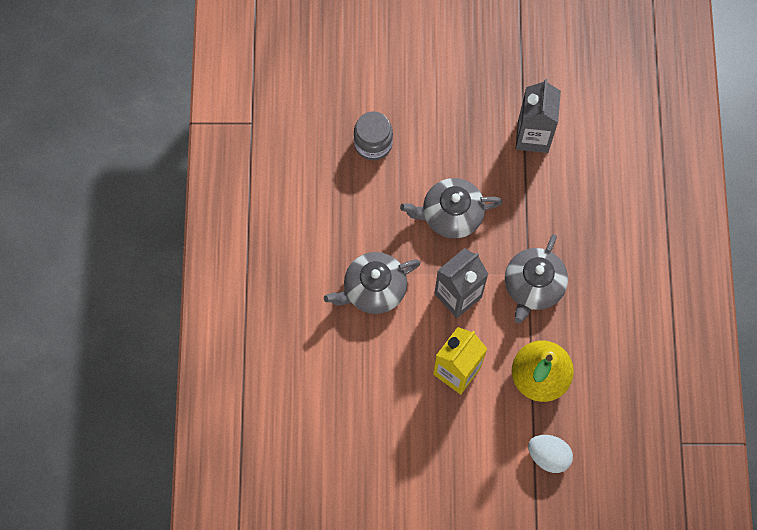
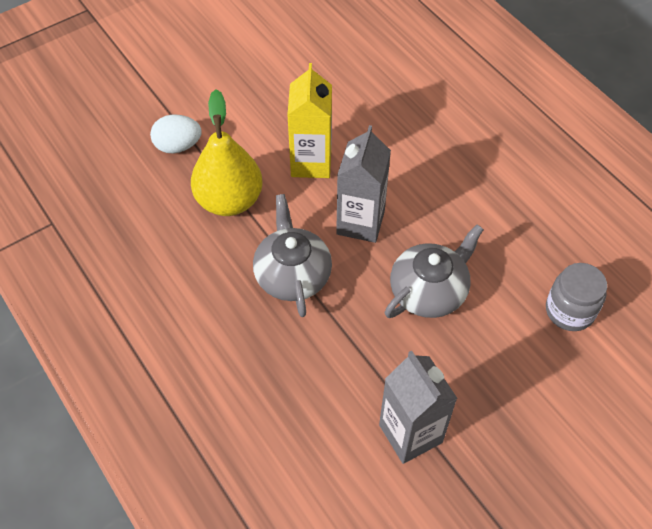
camera: 145 degrees right, 15 degrees down
(373, 289) = (443, 182): grey teapot -> none

